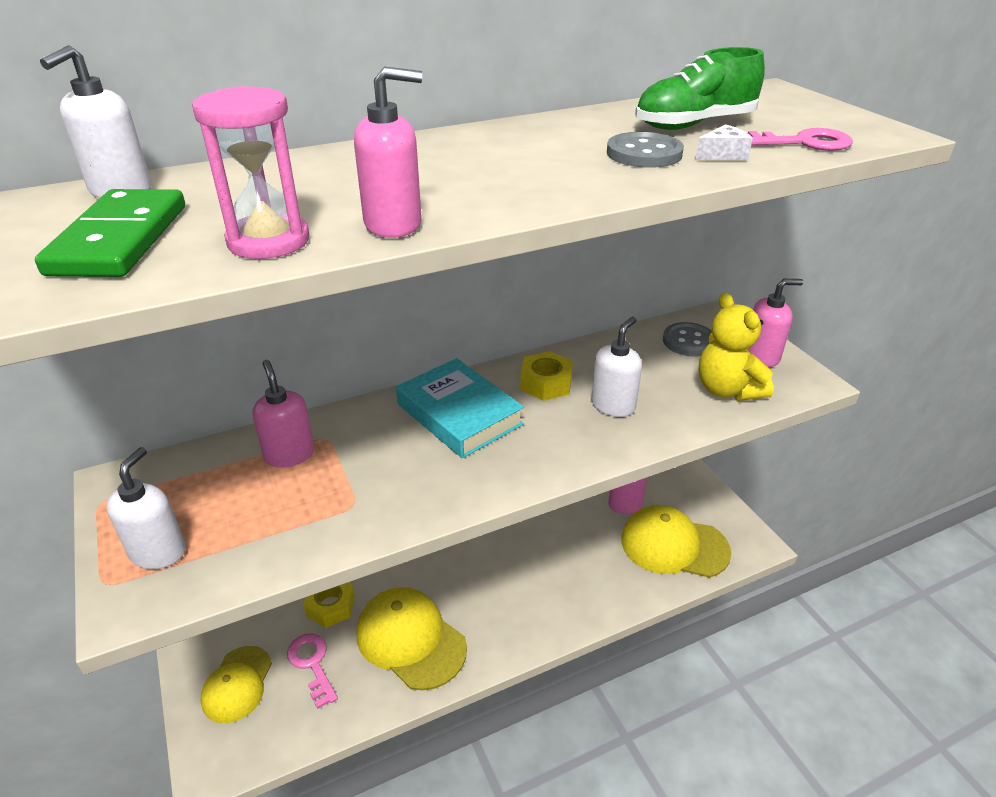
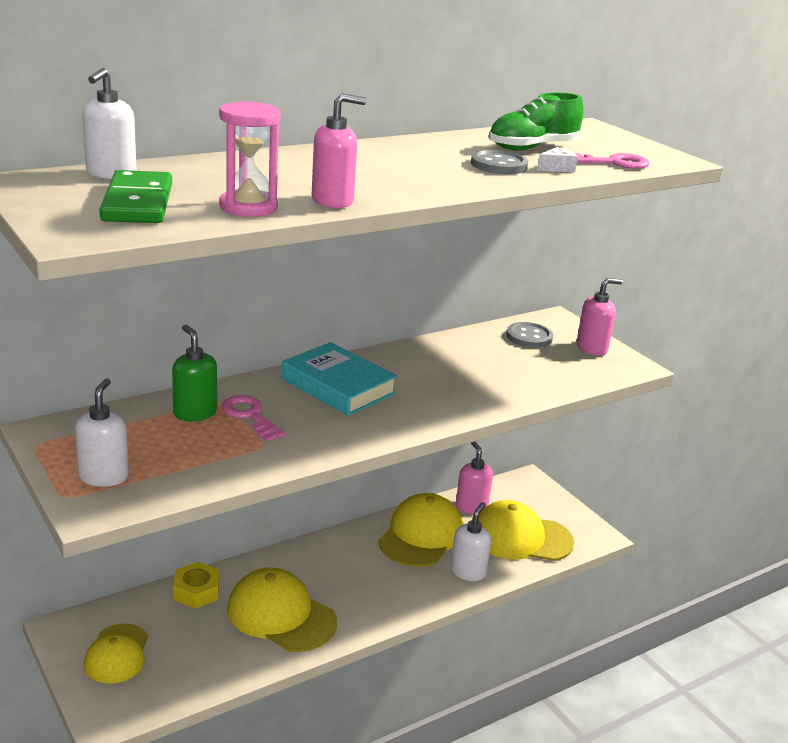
camera: 10 degrees left, 10 degrees down
(289, 454) = (195, 413): pink soap dispenser -> green soap dispenser
(312, 664) = (188, 636): pink key -> pink key (250, 416)
(546, 383) = (409, 365): yellow nut -> none
(569, 540) = (421, 535): none -> yellow cap
(613, 405) = (470, 381): white soap dispenser -> white soap dispenser (468, 572)
(727, 390) = (565, 371): yellow teddy bear -> none

